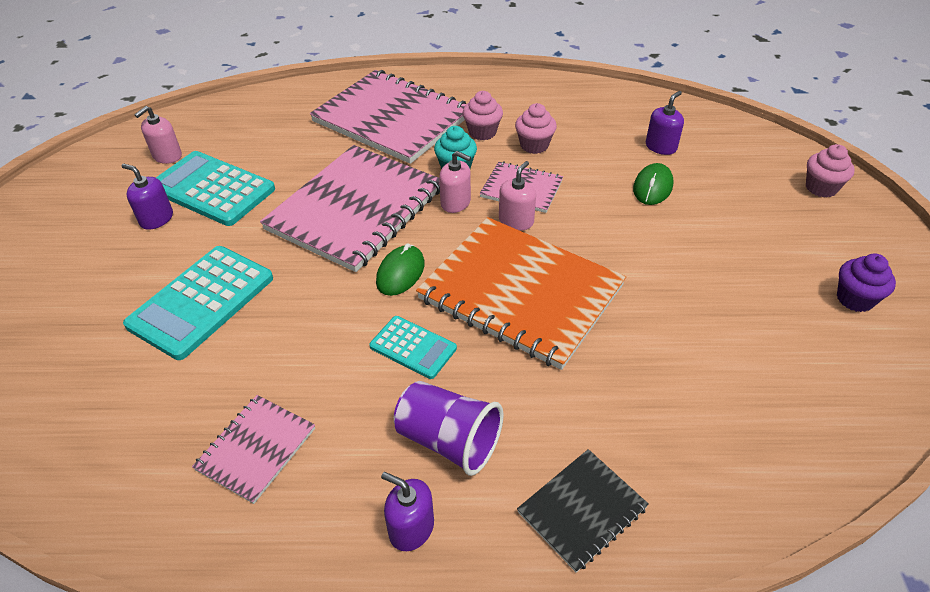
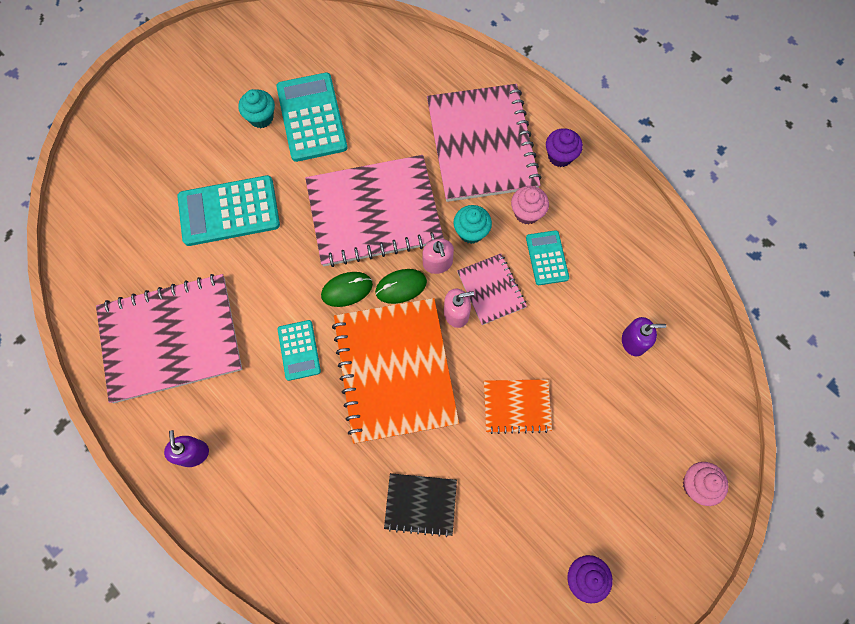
camera: 45 degrees right, 25 degrees up
(156, 219) = (261, 118): purple soap dispenser -> turquoise cupcake
(167, 156) = (313, 60): pink soap dispenser -> none
(256, 449) = (171, 339): pink notebook -> pink notebook, size x2.05
(449, 441) = (256, 425): purple cup -> none
(461, 91) = (560, 156): none -> purple cupcake
(534, 145) = (547, 258): pink cupcake -> turquoise calculator
(582, 510) = (272, 526): black notebook -> black notebook (420, 504)
(646, 239) = (516, 406): none -> orange notebook
(652, 187) = (578, 370): green mouse -> green mouse (401, 287)

